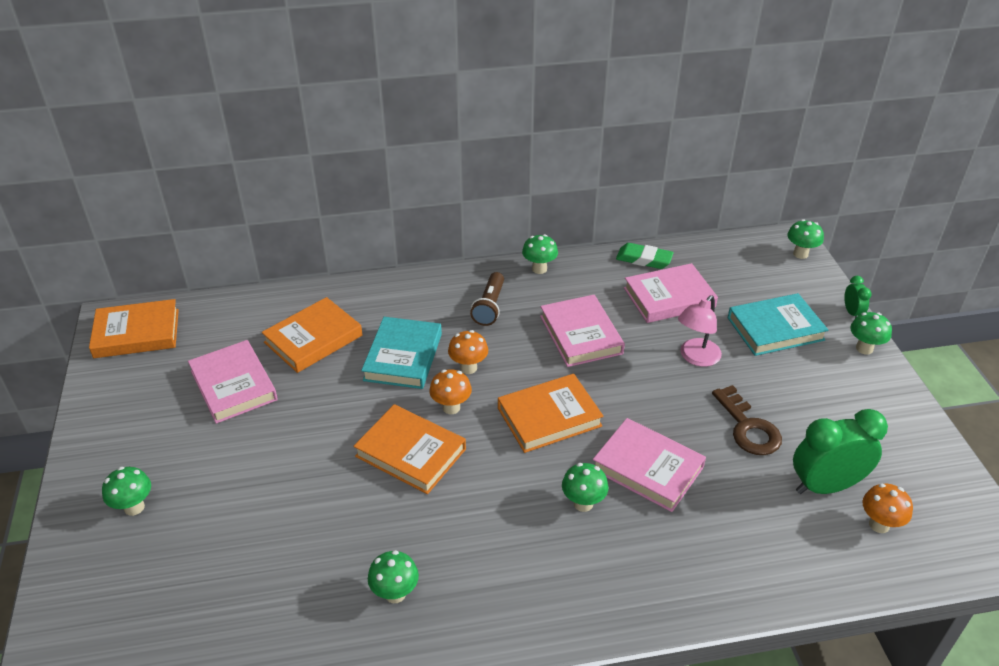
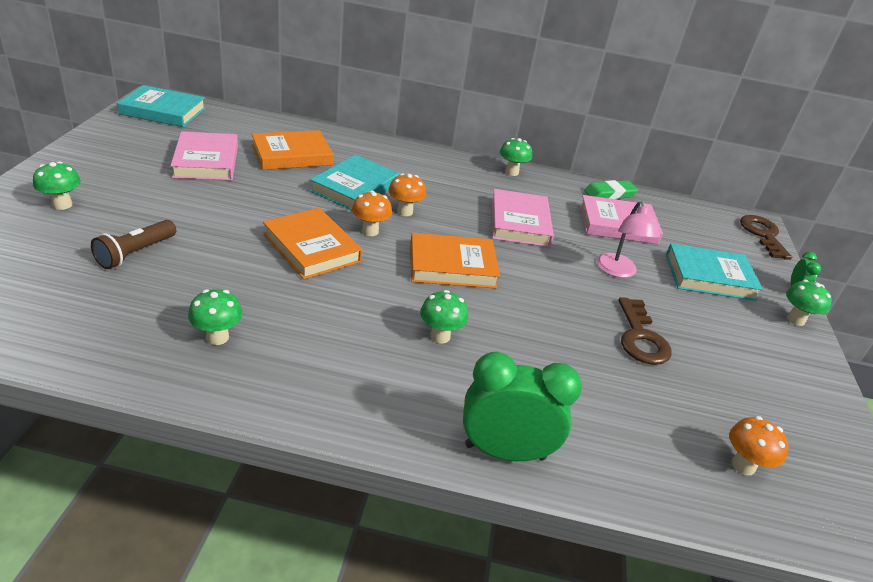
camera: 15 degrees right, 5 degrees down
(137, 333) = (163, 111): orange book -> turquoise book
(489, 307) = (451, 181): brown flashlight -> brown flashlight (135, 253)
(644, 259) = (609, 194): green eraser -> green eraser turned 60 degrees counterclockwise
(647, 468) = (520, 333): pink book -> none
(695, 358) = (618, 271): pink lamp -> pink lamp turned 60 degrees counterclockwise
(800, 254) = (763, 235): green mushroom -> brown key
(825, 486) = (698, 411): green clock -> green clock (505, 452)

